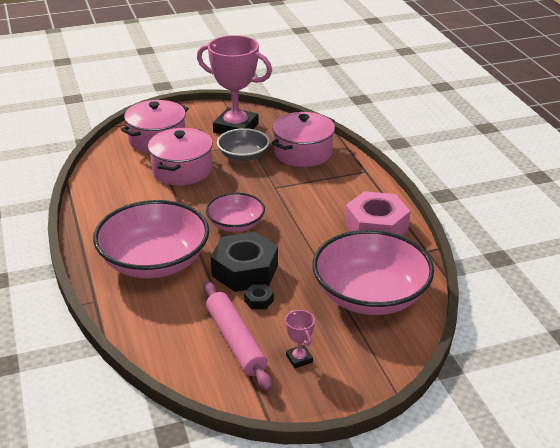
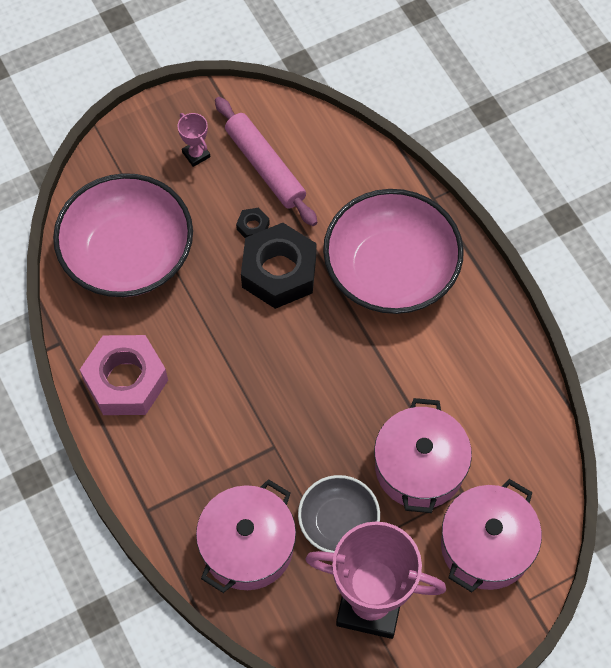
camera: 170 degrees right, 30 degrees up
(236, 224) = (310, 355): pink bowl -> none

